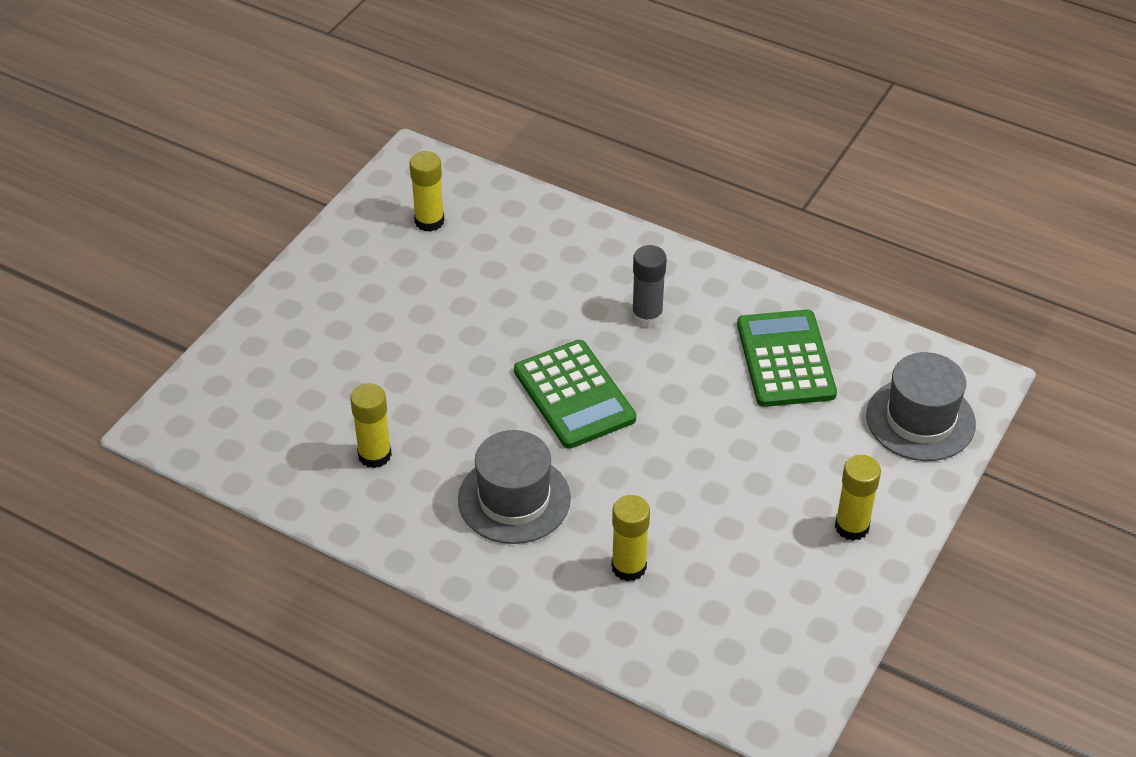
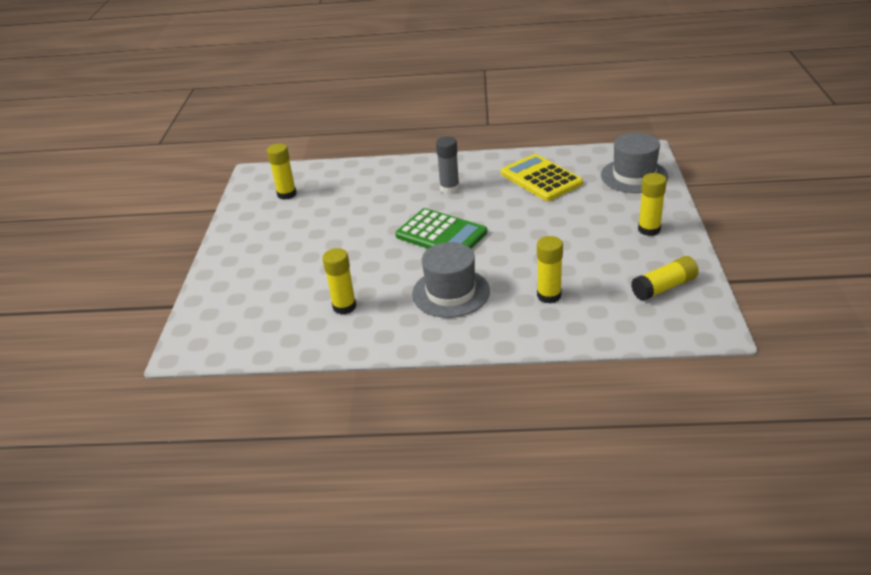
camera: 25 degrees left, 10 degrees down
(783, 631) = (664, 287): none -> yellow glue stick
(786, 359) = (541, 178): green calculator -> yellow calculator

